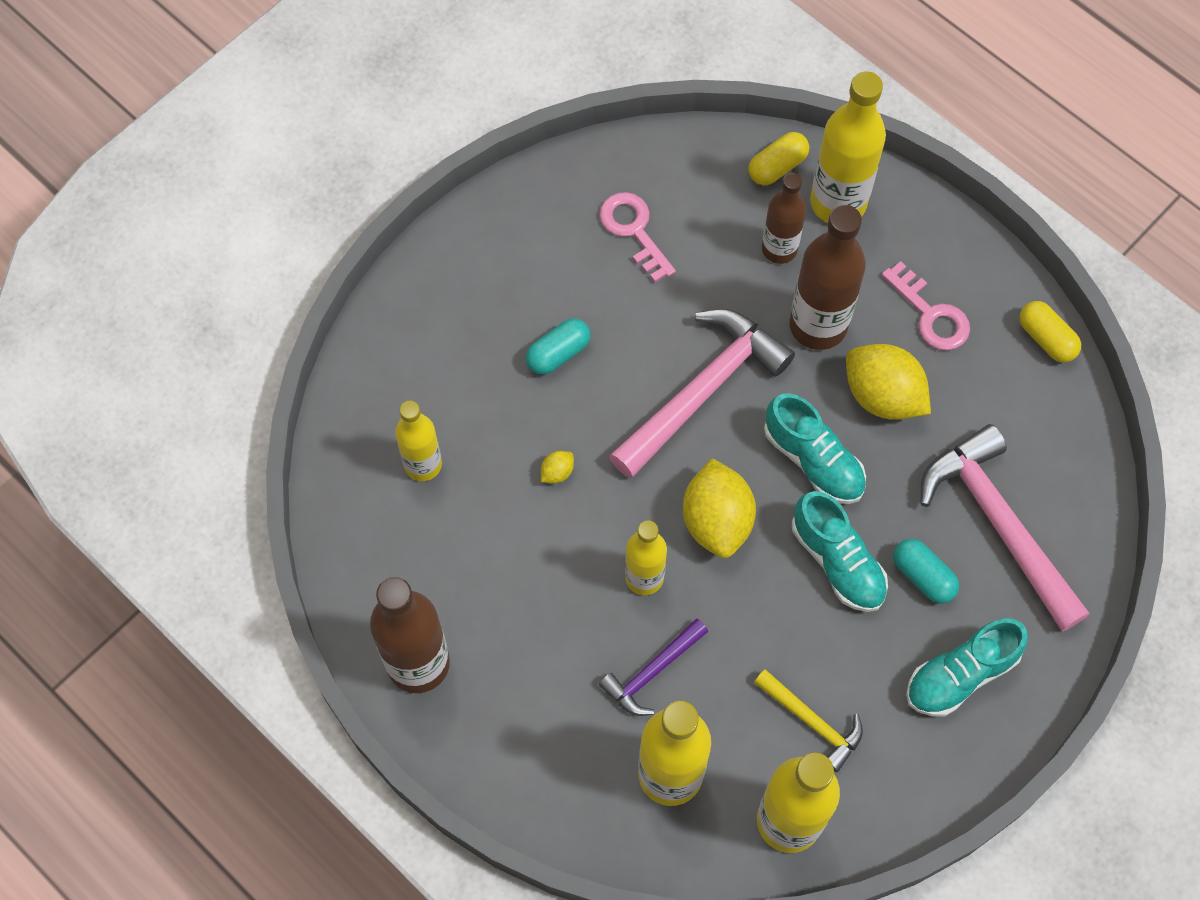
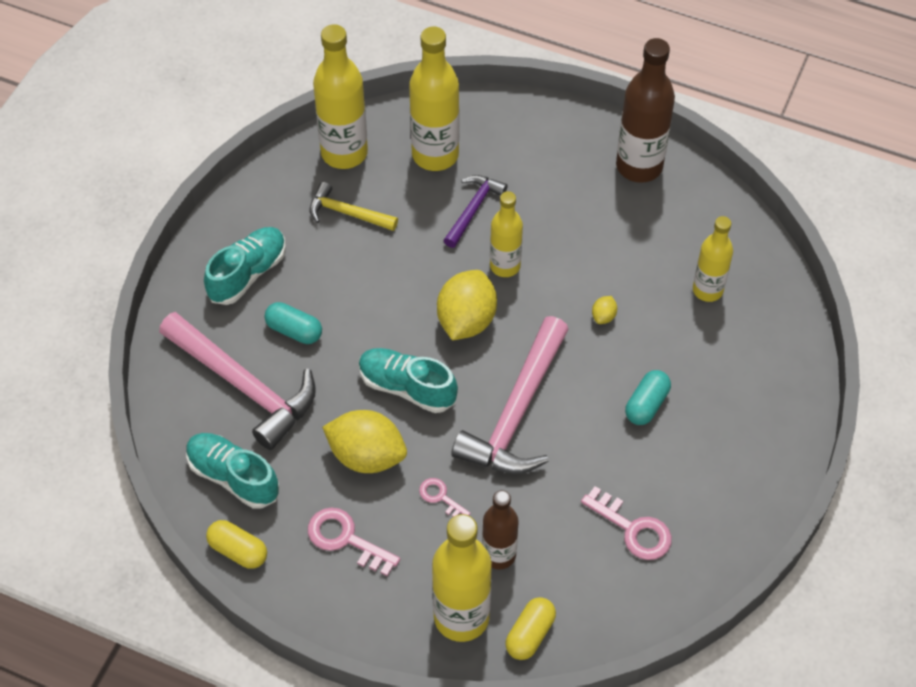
camera: 160 degrees right, 10 degrees down
(717, 521) = (466, 320): yellow lemon -> yellow lemon turned 45 degrees clockwise
(818, 325) = (441, 497): brown bottle -> pink key
(837, 561) = (363, 321): turquoise shoe -> turquoise shoe (233, 477)

